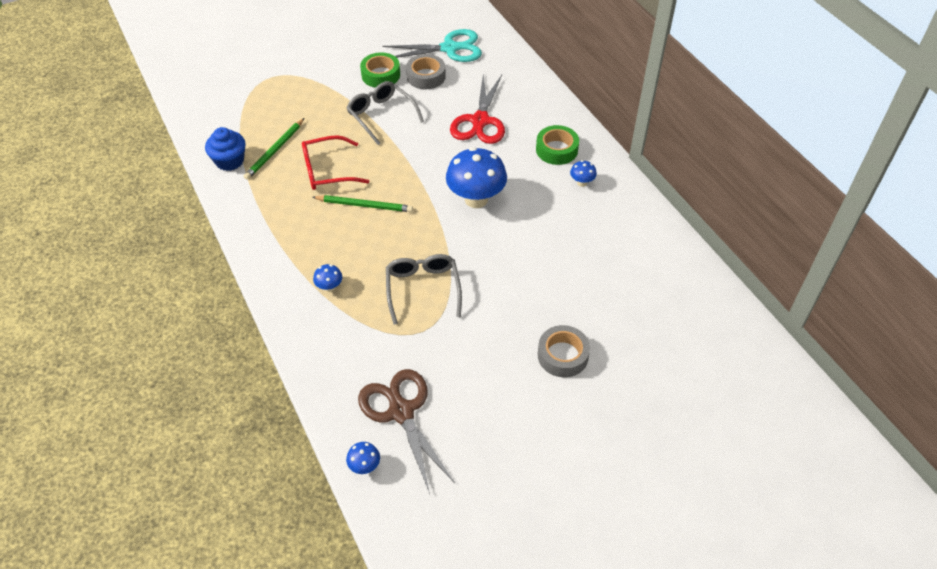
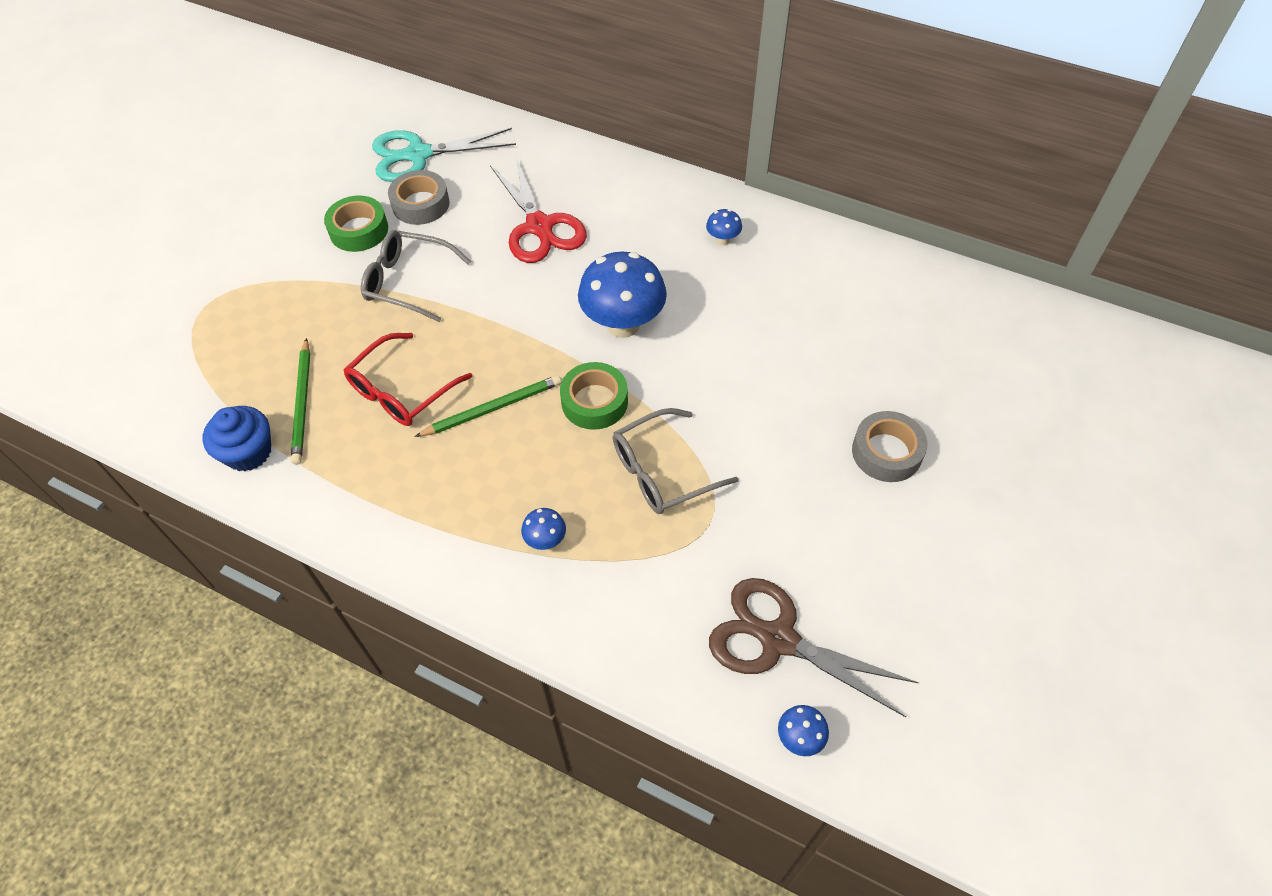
camera: 35 degrees left, 5 degrees up
(423, 289) = (662, 471): grey glasses -> grey glasses turned 75 degrees counterclockwise
(449, 48) = (418, 155): turquoise scissors -> turquoise scissors turned 150 degrees counterclockwise
(556, 150) = (660, 216): green tape -> green tape (594, 402)

